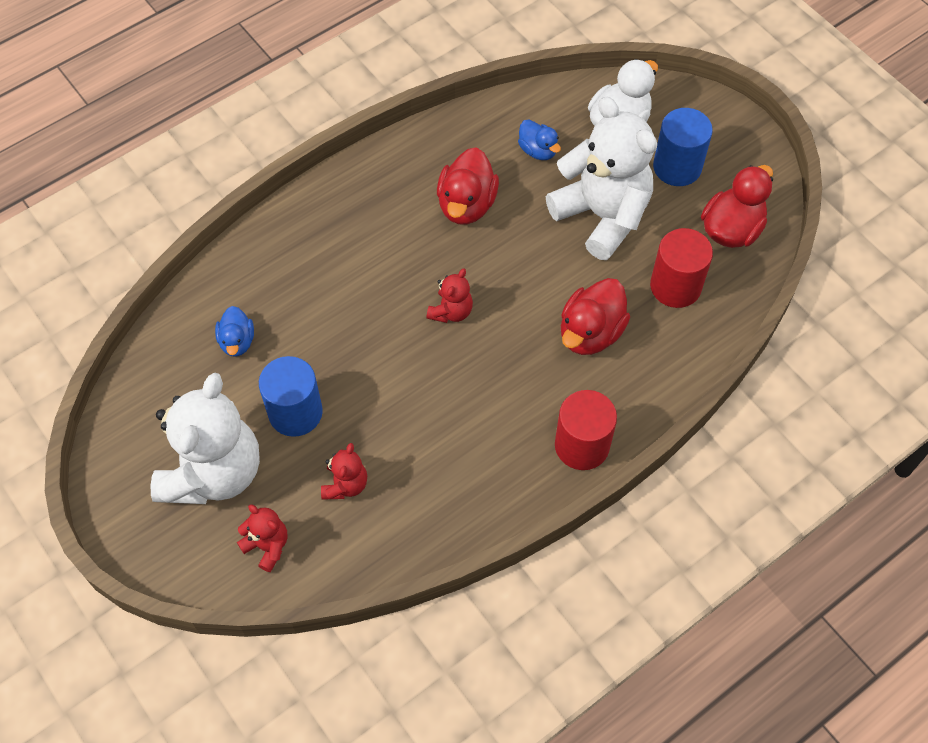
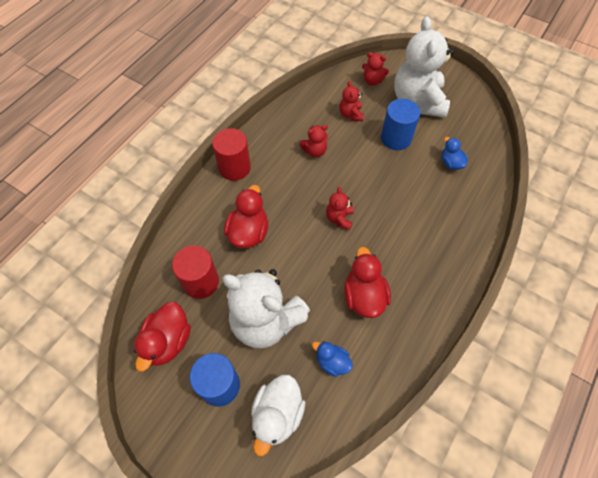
camera: 160 degrees right, 0 degrees up
(439, 433) = (314, 151): none -> red teddy bear

